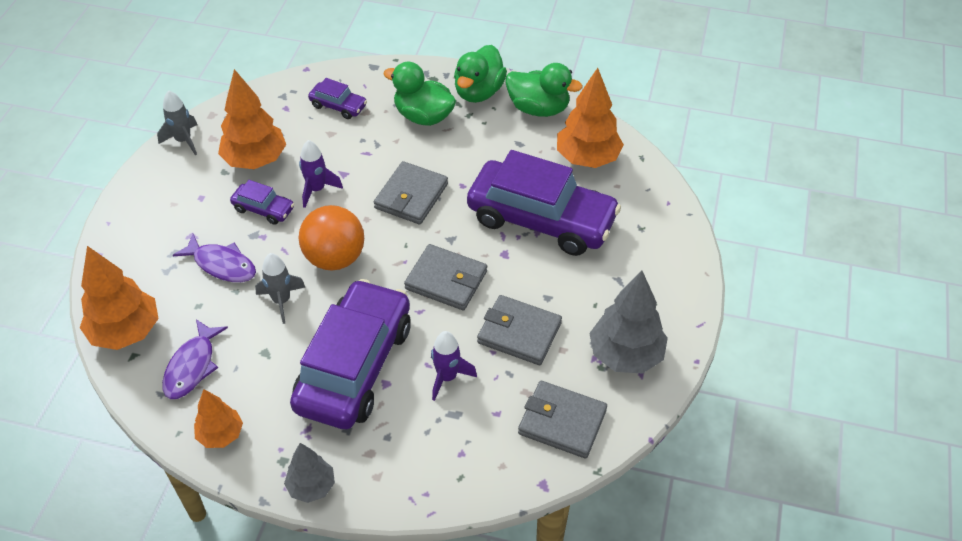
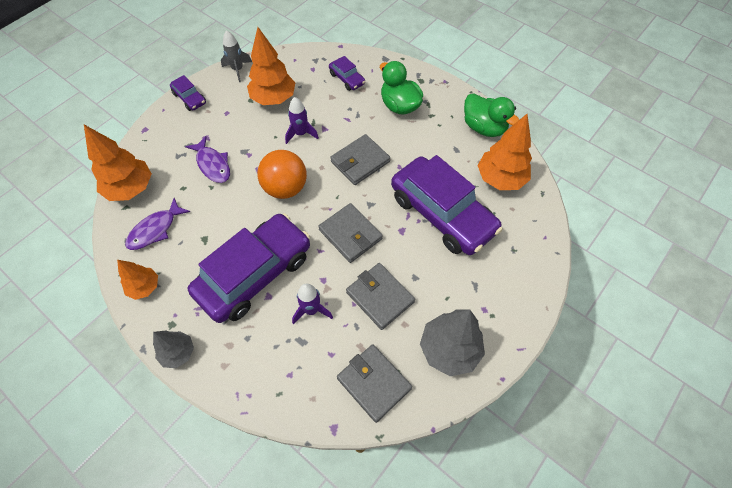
camera: 25 degrees right, 10 degrees up
(263, 209) = (260, 135): purple car -> purple car (190, 98)
(281, 301) = (235, 205): grey rocket -> none
(479, 92) = (447, 101): green duck -> none

